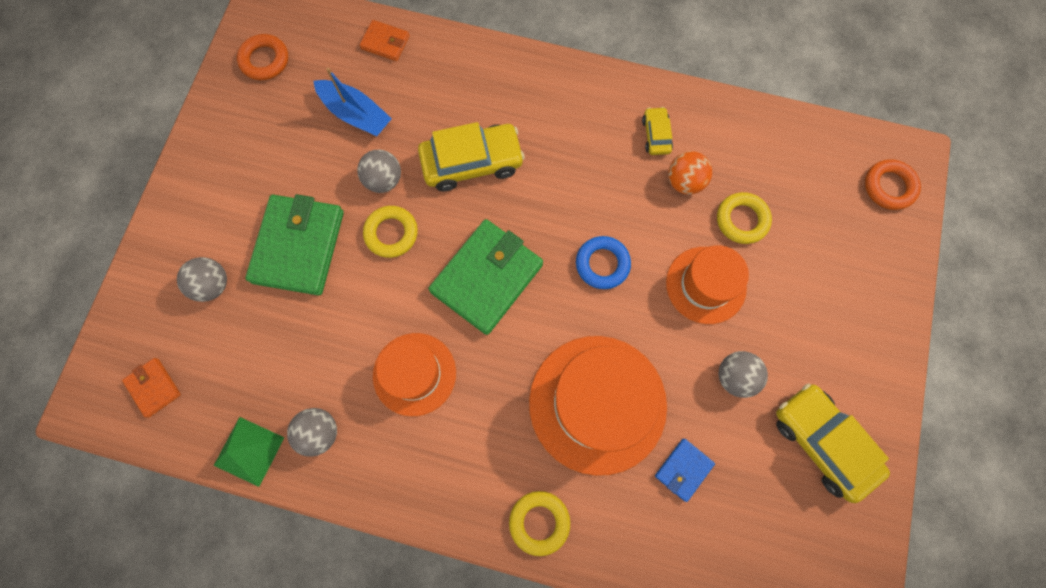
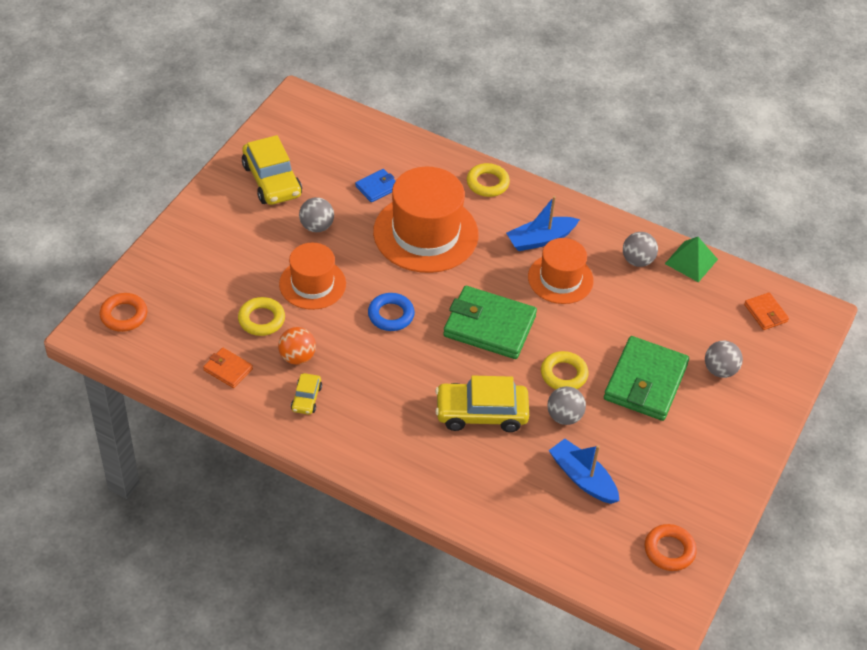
camera: 170 degrees left, 25 degrees down
(385, 42) = (543, 540): orange wallet -> orange wallet (228, 369)
(449, 434) = (540, 239): none -> blue boat
(487, 278) = (489, 326): green wallet -> green wallet turned 60 degrees clockwise

